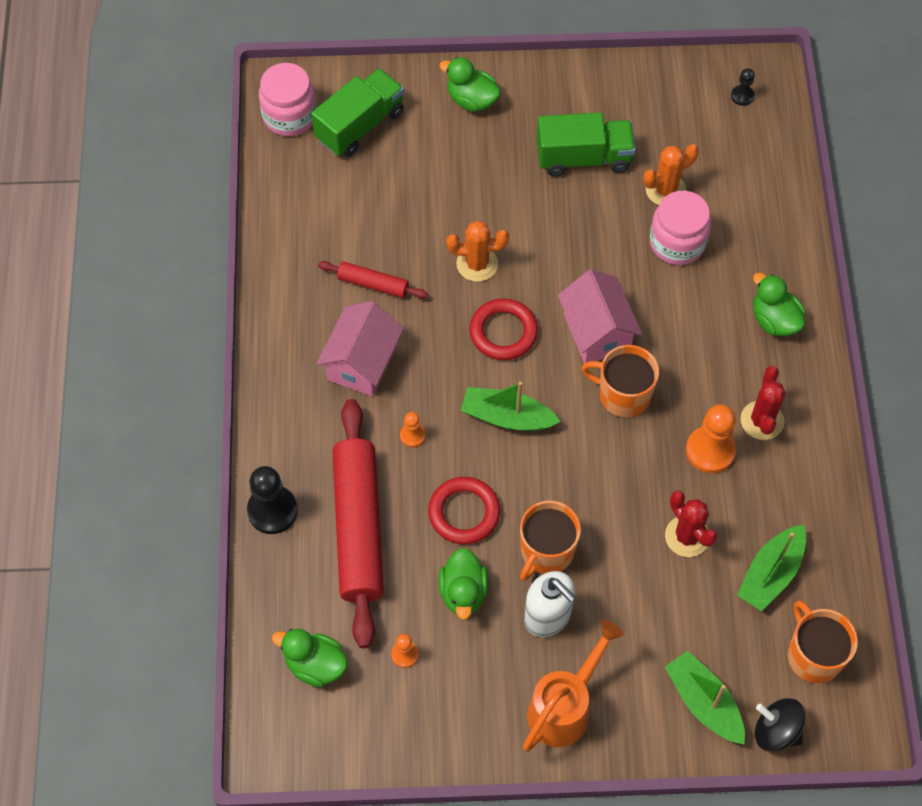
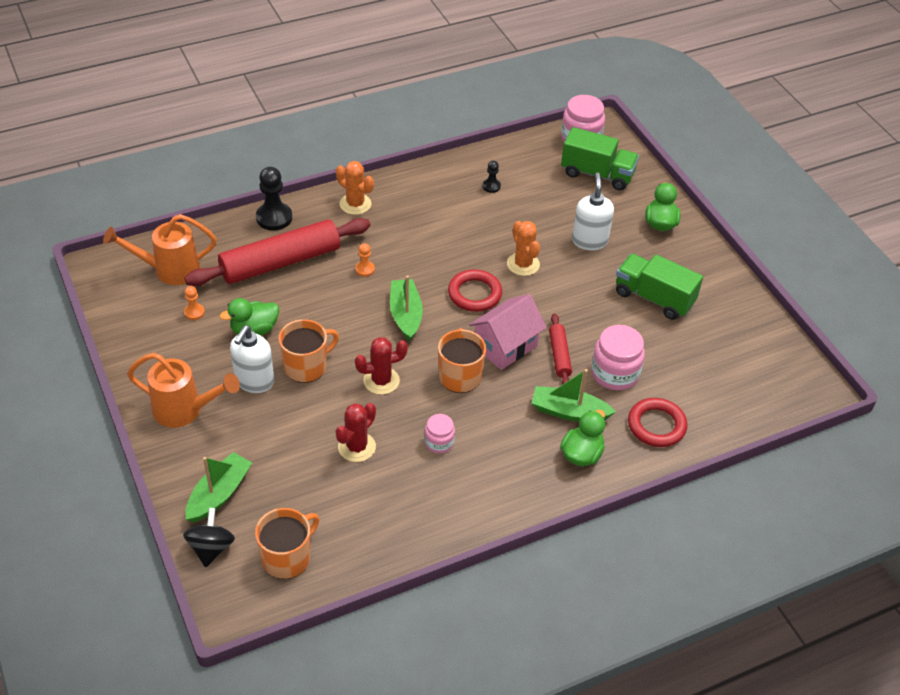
camera: 65 degrees right, 15 degrees down
(315, 665) = (170, 270): green duck -> orange watering can
(362, 363) = (408, 228): pink house -> none
(373, 284) = (473, 216): red rolling pin -> red rolling pin (559, 355)
(464, 513) = (317, 313): red ring -> red ring (656, 425)
(468, 181) = (589, 241): none -> white soap dispenser
(546, 551) = (306, 366): orange mug -> orange mug turned 135 degrees clockwise
(584, 158) = (654, 298): green truck -> green truck turned 150 degrees clockwise
(665, 190) = (658, 354): orange cactus -> orange cactus (355, 204)
(710, 450) = (439, 442): orange pawn -> pink jar
(742, 96) = (782, 379): black pawn -> black pawn (491, 186)
(762, 420) = (484, 469): red cactus -> red cactus (381, 381)
(771, 573) = (348, 510): green boat -> green boat (569, 412)

